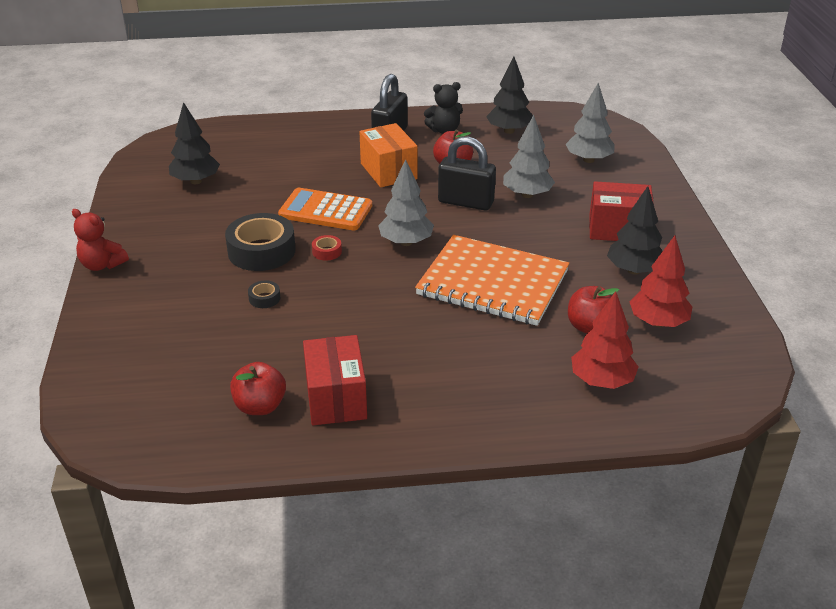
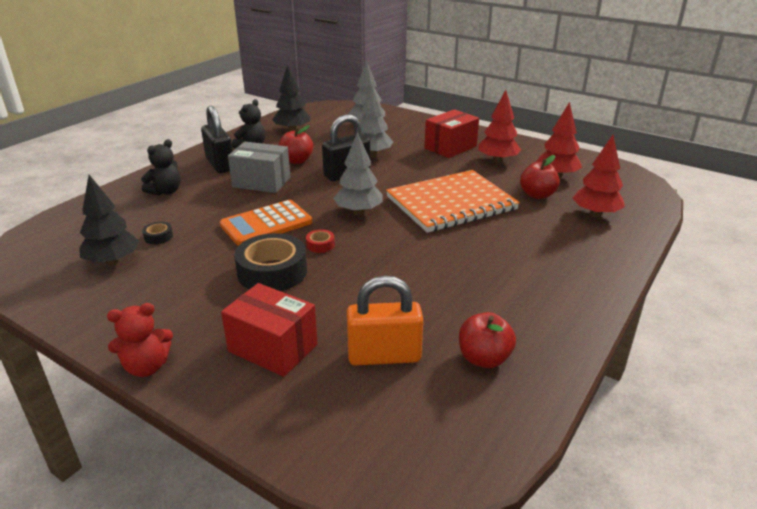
camera: 50 degrees left, 5 degrees down
(213, 356) = (384, 356): none -> orange padlock
(264, 298) = (339, 297): black tape -> black tape (158, 237)
(313, 141) = (166, 191): none -> black teddy bear
(336, 398) = (512, 317): red box -> red box (273, 348)
(388, 171) = (261, 182): orange box -> grey box
(633, 270) = (497, 160): black tree -> red tree

